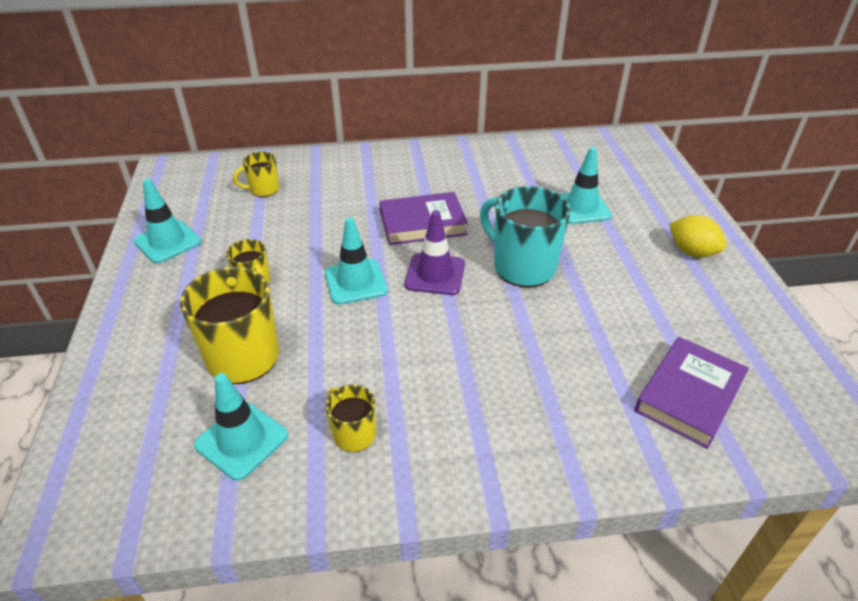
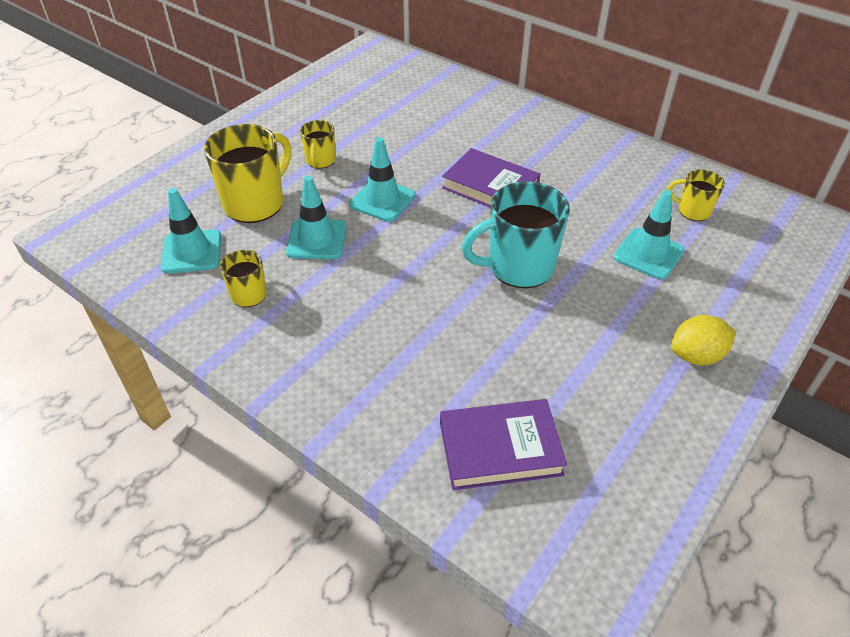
camera: 45 degrees right, 5 degrees up
(167, 242) = (308, 102): turquoise traffic cone -> turquoise traffic cone (316, 239)
(263, 189) = (413, 97): yellow mug -> yellow mug (693, 211)
(435, 274) = (443, 230): purple traffic cone -> none
(522, 266) = (518, 267): turquoise mug -> turquoise mug turned 105 degrees counterclockwise
(691, 252) = (696, 356): yellow lemon -> yellow lemon turned 75 degrees clockwise

